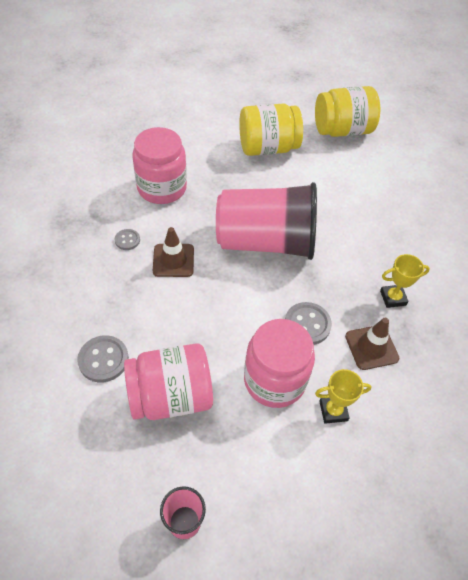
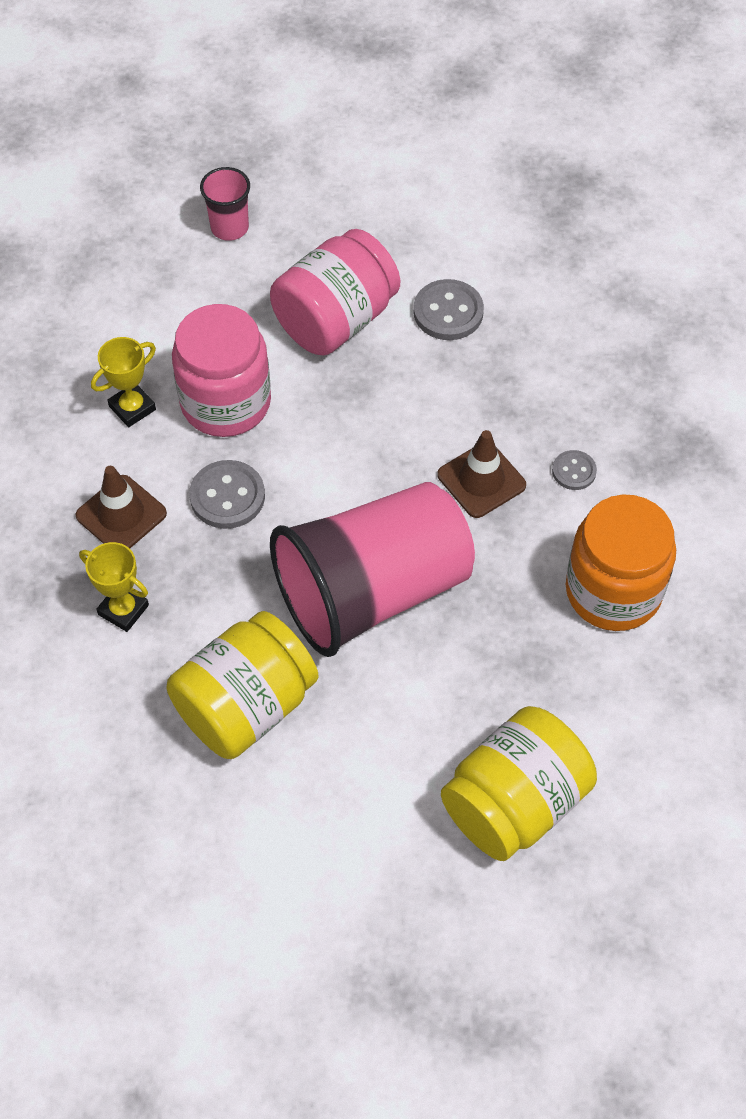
camera: 150 degrees right, 5 degrees up
(162, 188) = (613, 591): pink jar -> orange jar
(342, 130) = (405, 959): yellow jar -> yellow jar (246, 706)
(393, 298) = (123, 610): yellow trophy -> yellow trophy turned 75 degrees clockwise

